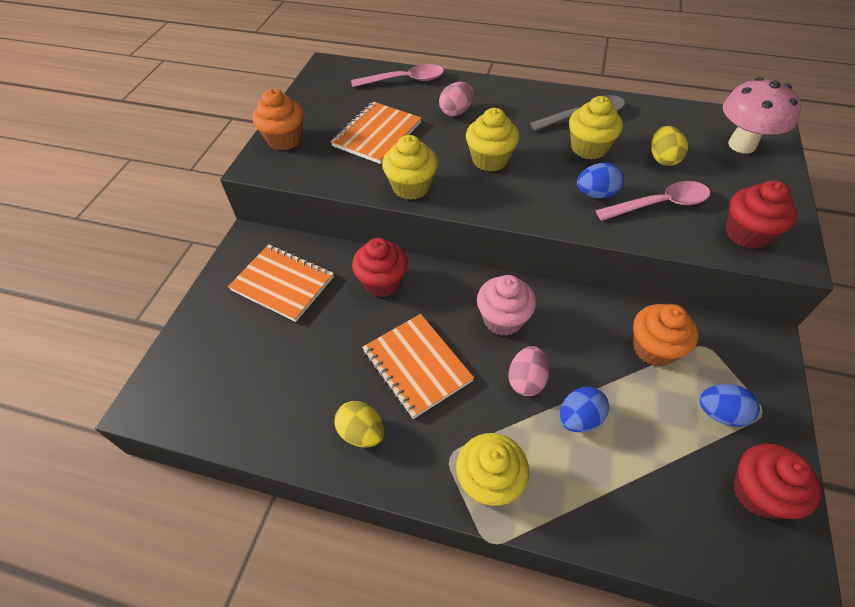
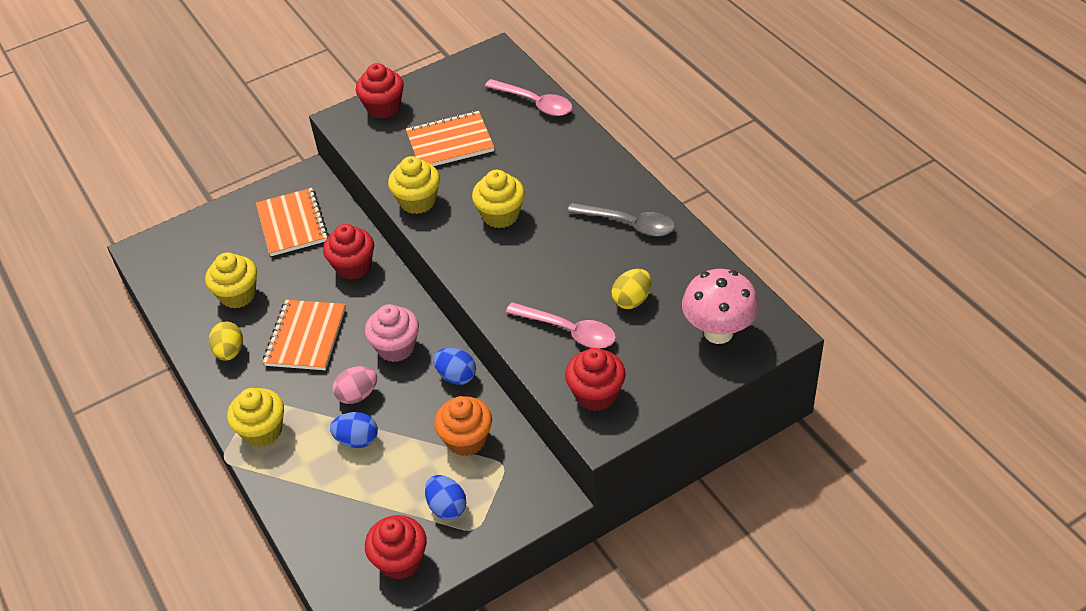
camera: 45 degrees right, 5 degrees down
(285, 139) = (383, 107): orange cupcake -> red cupcake
(456, 112) = (534, 157): pink egg -> none
(589, 148) = (588, 253): yellow cupcake -> yellow cupcake (238, 295)
(596, 194) = (536, 292): blue egg -> blue egg (456, 376)

